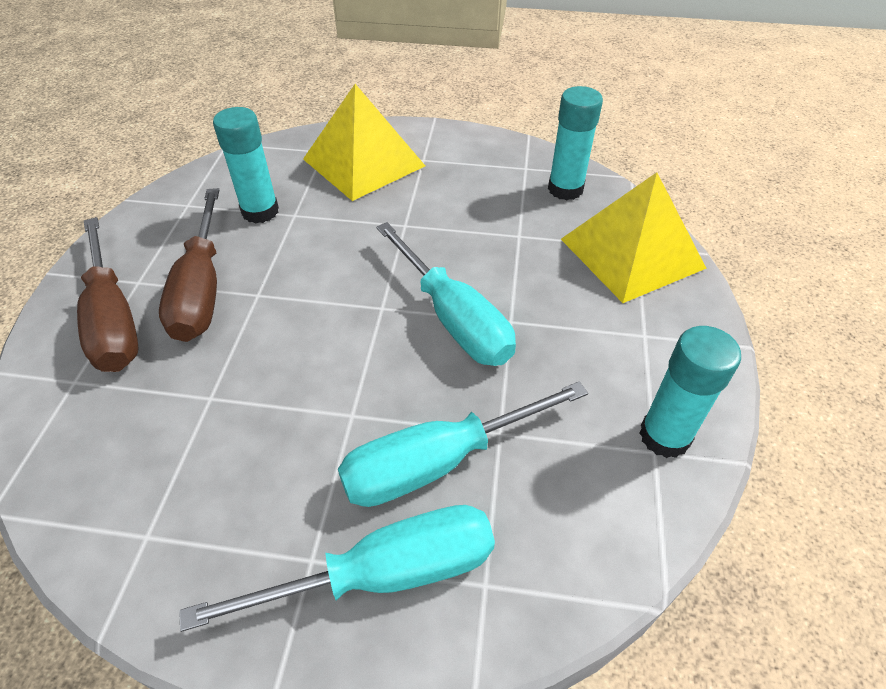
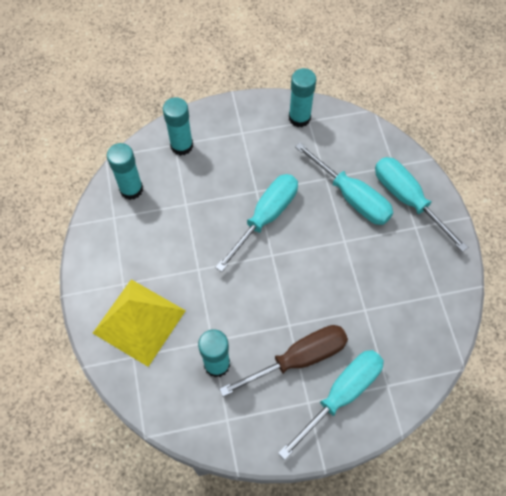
camera: 110 degrees left, 15 degrees up
(113, 320) = (342, 394): brown screwdriver -> turquoise screwdriver
(632, 253) = (181, 146): yellow pyramid -> turquoise glue stick

